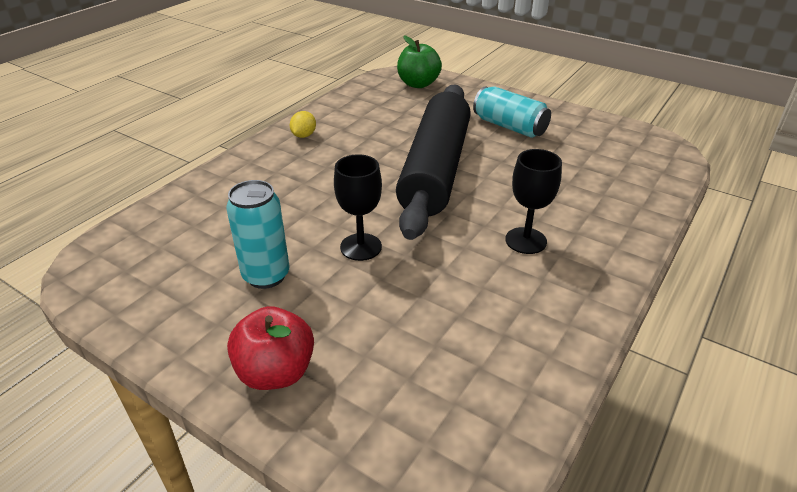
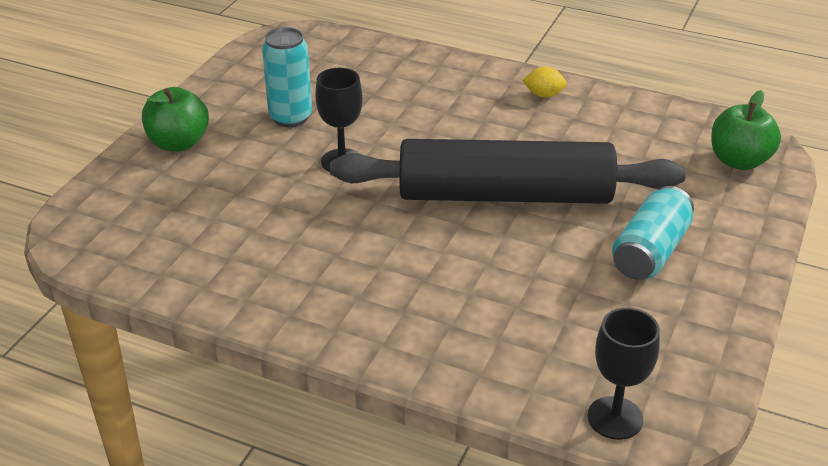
camera: 80 degrees right, 0 degrees up
(276, 372) = (178, 143): red apple -> green apple
(525, 241) = (377, 270): black goblet -> black goblet (615, 418)

